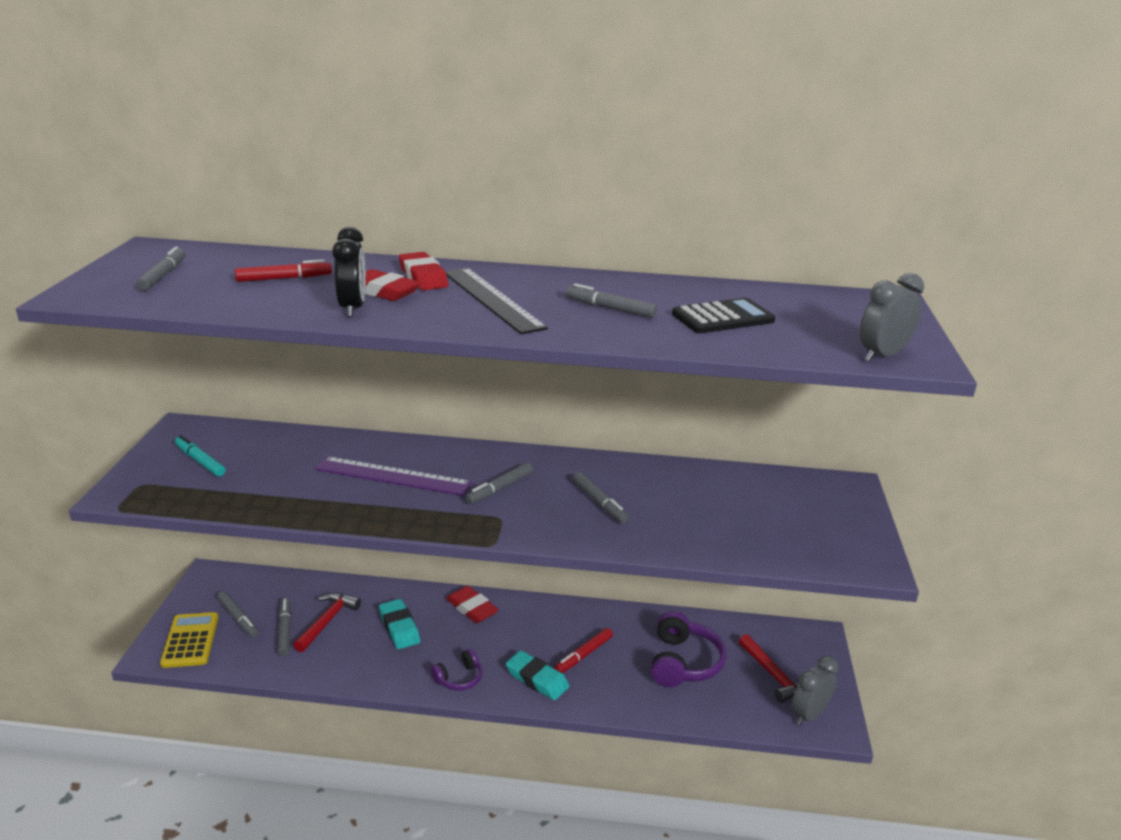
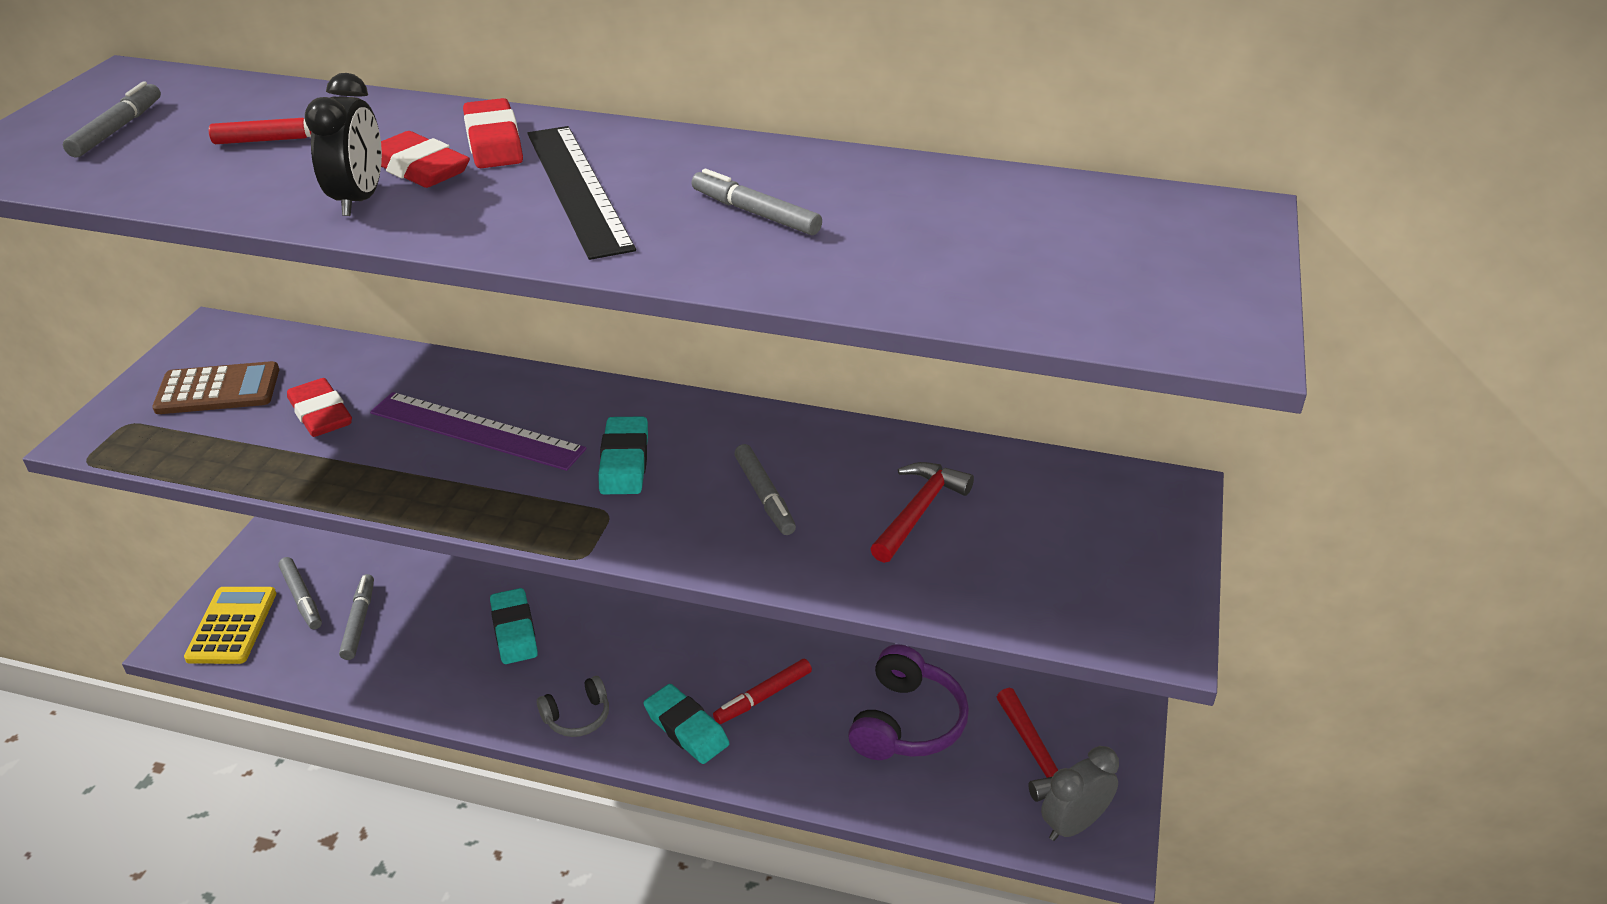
camera: 10 degrees right, 10 degrees up
(200, 461) = (218, 390): turquoise marker -> brown calculator
(327, 621) = (419, 612): red hammer -> red hammer (918, 511)
(459, 678) = (577, 716): purple headphones -> grey headphones
(472, 608) = (622, 609): red eraser -> red eraser (321, 414)
(500, 488) = (624, 462): grey marker -> turquoise eraser
(722, 317) = (930, 238): black calculator -> none
(882, 355) = (1165, 328): grey clock -> none

